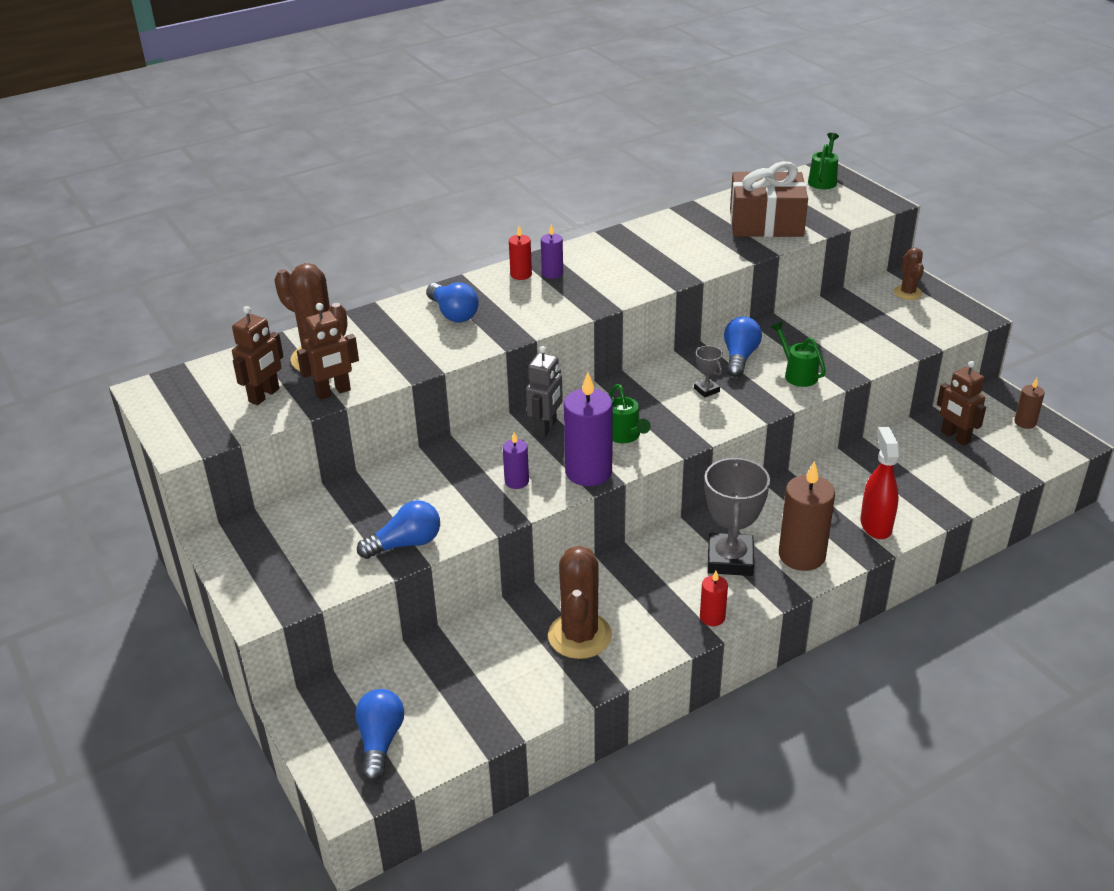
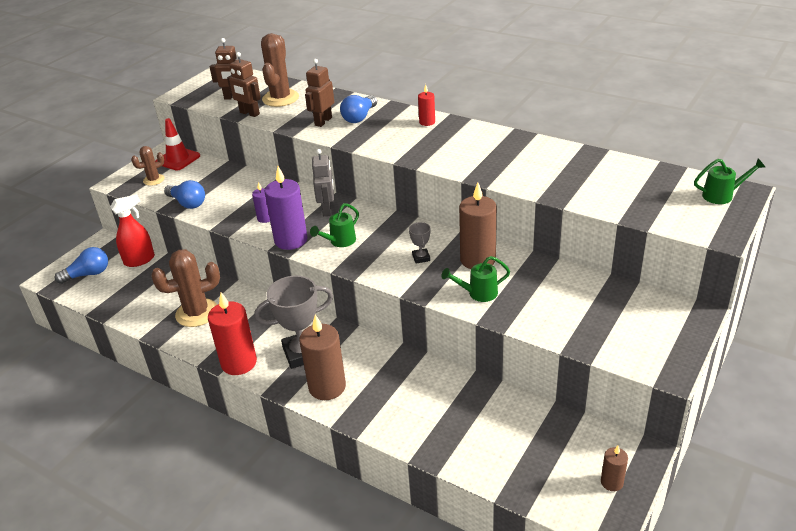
camera: 65 degrees right, 0 degrees up
(260, 531) = (178, 159): none -> red traffic cone
(546, 428) = (327, 210): grey robot -> grey robot turned 90 degrees counterclockwise
(552, 273) = (439, 131): purple candle -> none
(706, 390) = (421, 258): grey trophy -> grey trophy turned 45 degrees counterclockwise
(712, 617) = (239, 363): red candle -> red candle, size x1.94
(739, 357) = (477, 260): blue light bulb -> brown candle
(766, 223) = (609, 189): brown gift -> none
(797, 374) = (478, 293): green watering can -> green watering can turned 135 degrees counterclockwise
(875, 525) = (387, 417): red spray bottle -> red spray bottle (139, 260)
(908, 293) = (668, 320): brown cactus -> brown cactus (154, 180)
(955, 437) = (547, 437): brown robot -> brown robot (323, 121)

